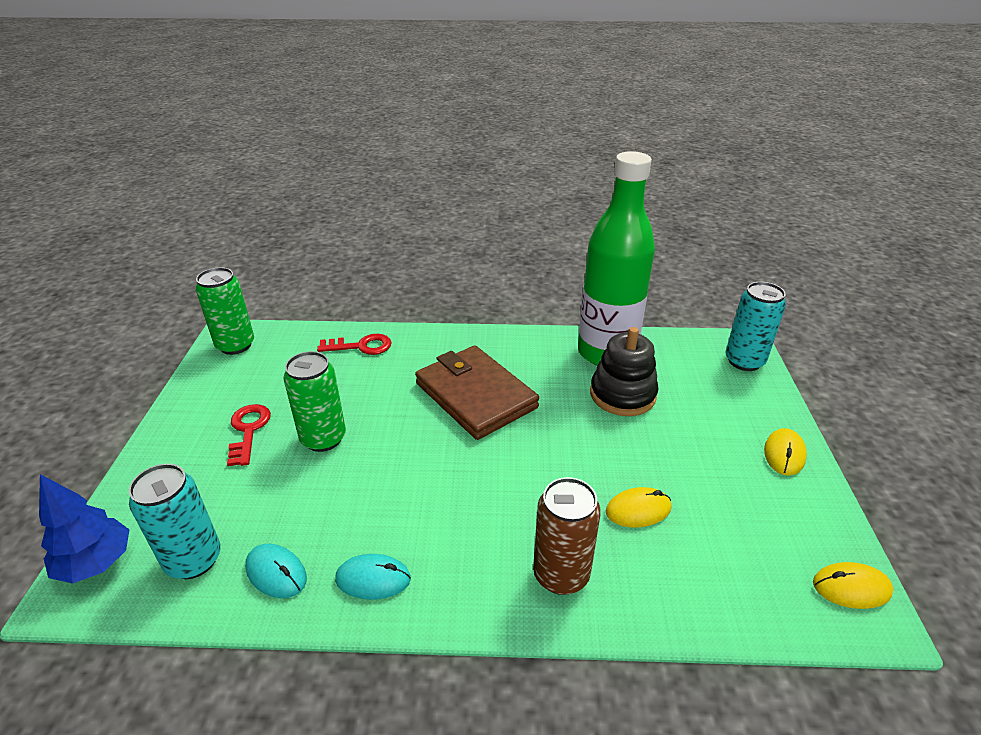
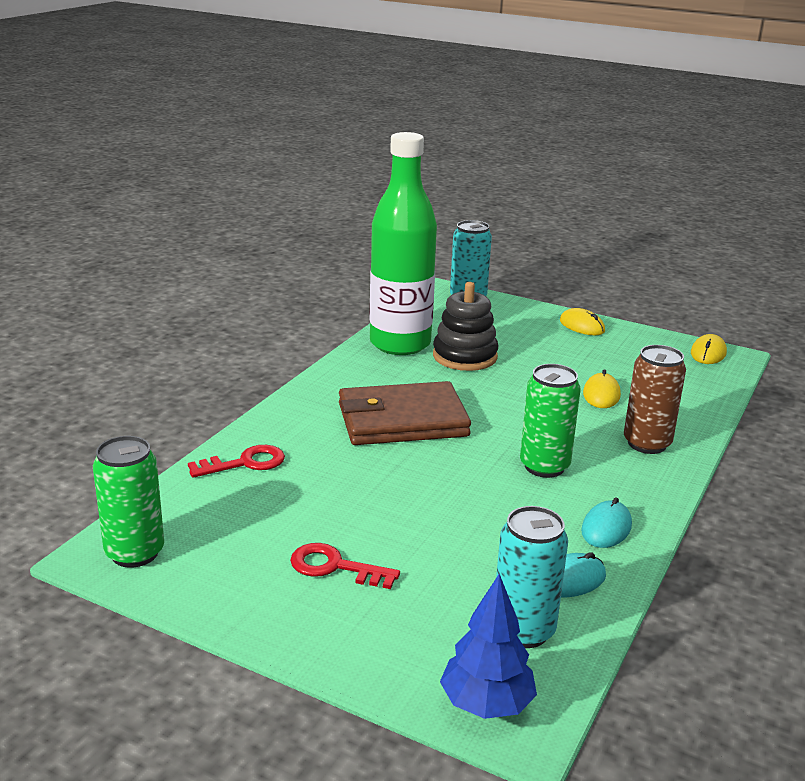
camera: 65 degrees left, 10 degrees down
(323, 438) = (394, 519): green can -> green can (544, 466)
(361, 346) = (245, 463): red key -> red key turned 45 degrees clockwise

